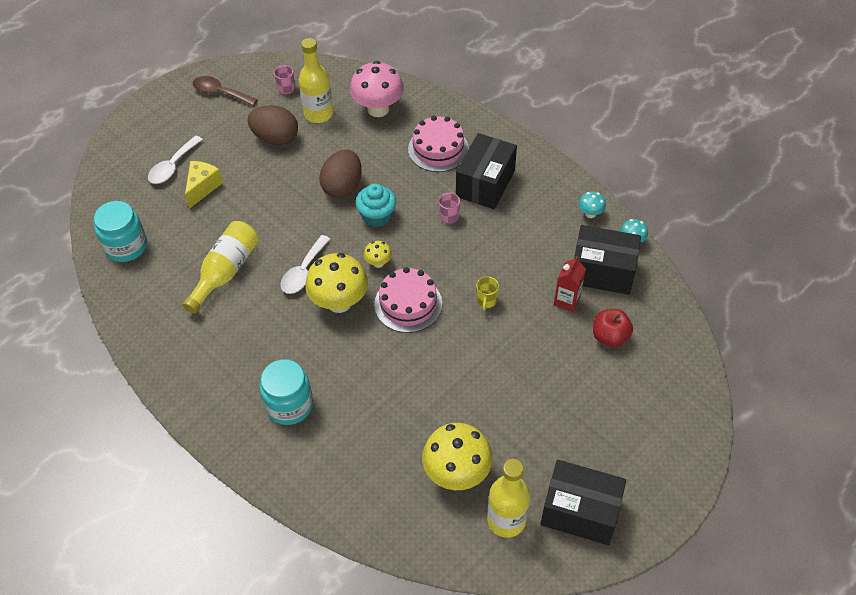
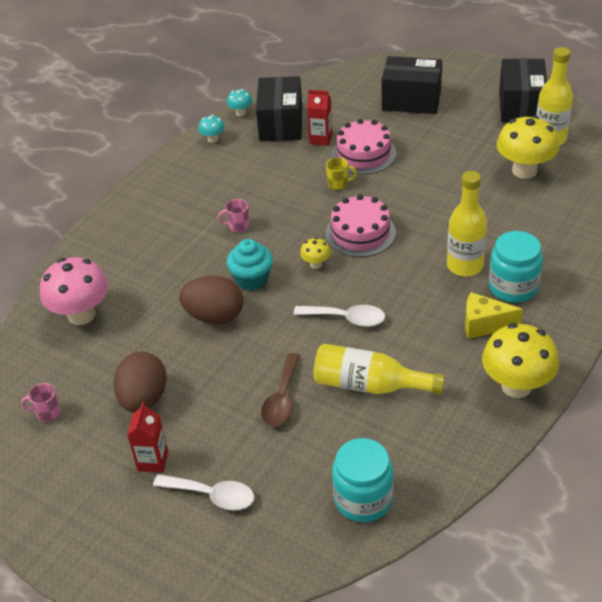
camera: 100 degrees left, 10 degrees down
(202, 187) = (244, 449): yellow cheese -> yellow cheese (484, 325)
(217, 139) = (153, 461): none -> red carton
(220, 93) = (60, 486): brown spoon -> brown spoon (282, 399)
(318, 114) = (95, 368): yellow bottle -> yellow bottle (465, 266)
(339, 302) = (376, 281): yellow mushroom -> yellow mushroom (516, 386)
(438, 149) = (142, 252): pink cake -> pink cake (364, 154)
(485, 183) = (187, 210): black box -> black box (411, 100)
(609, 337) = (350, 112): red apple -> none

